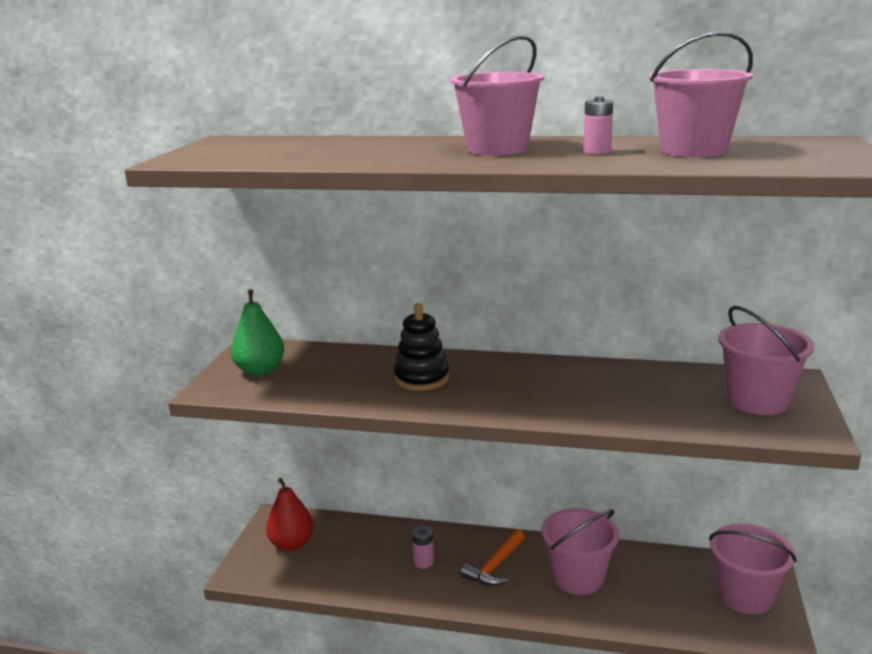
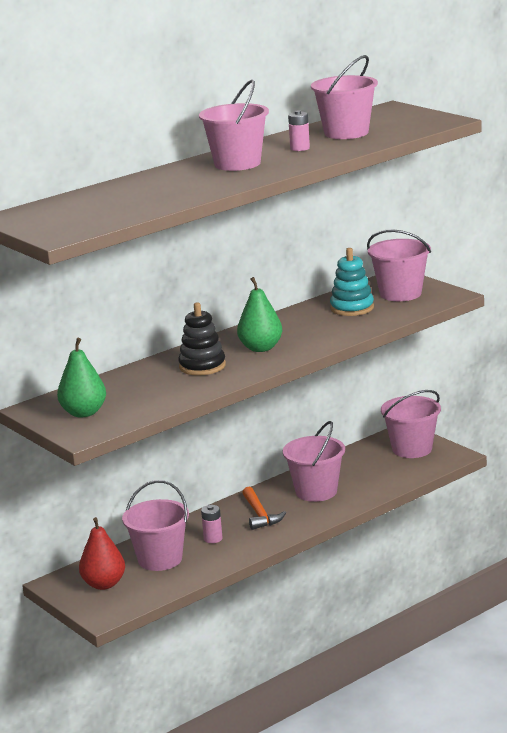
camera: 50 degrees left, 0 degrees up
(359, 551) = (160, 559): none -> pink bucket
(501, 387) = (261, 348): none -> green pear
(672, 391) = (352, 308): none -> turquoise stacking toy

